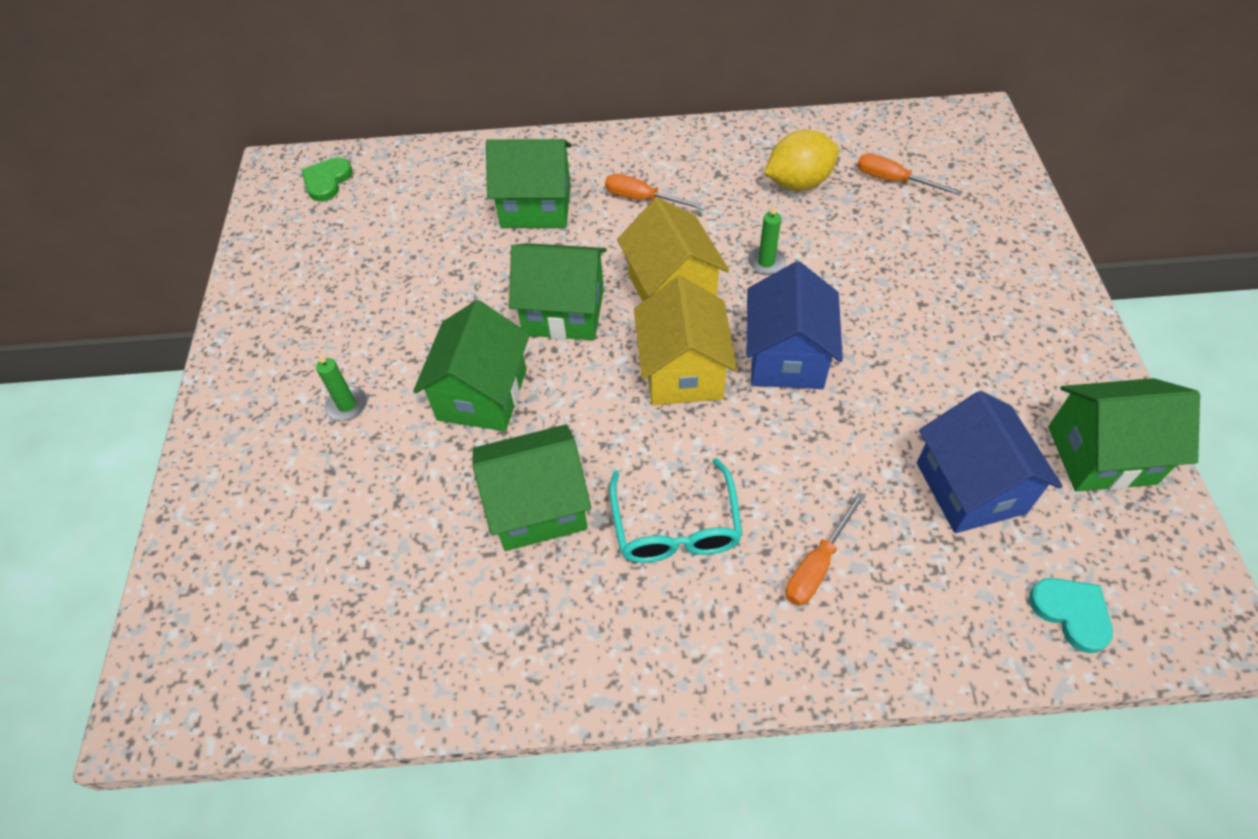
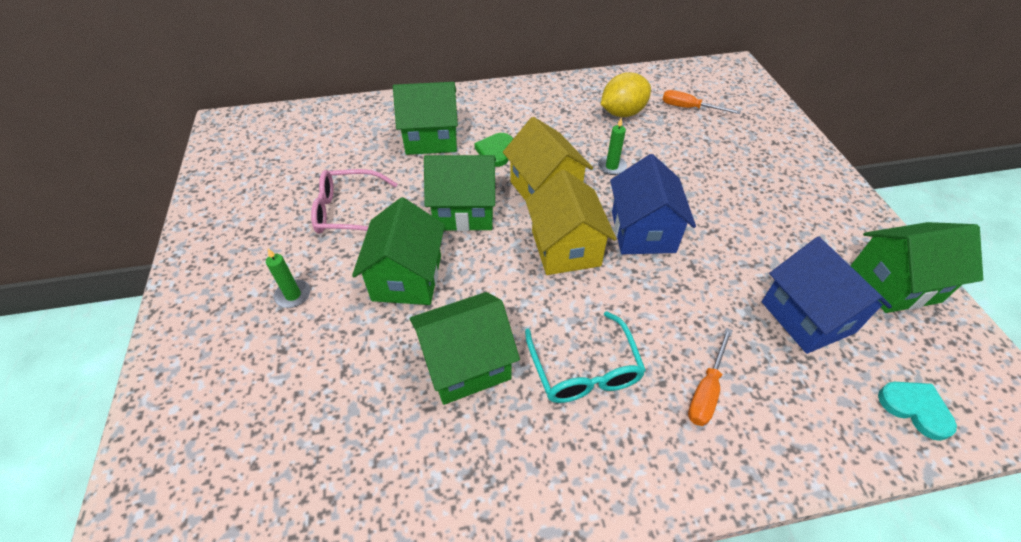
camera: 10 degrees left, 5 degrees down
(327, 181) = (265, 130): green heart -> green heart (495, 151)
(420, 302) = (348, 212): none -> pink glasses
(642, 199) = (511, 129): orange screwdriver -> none

